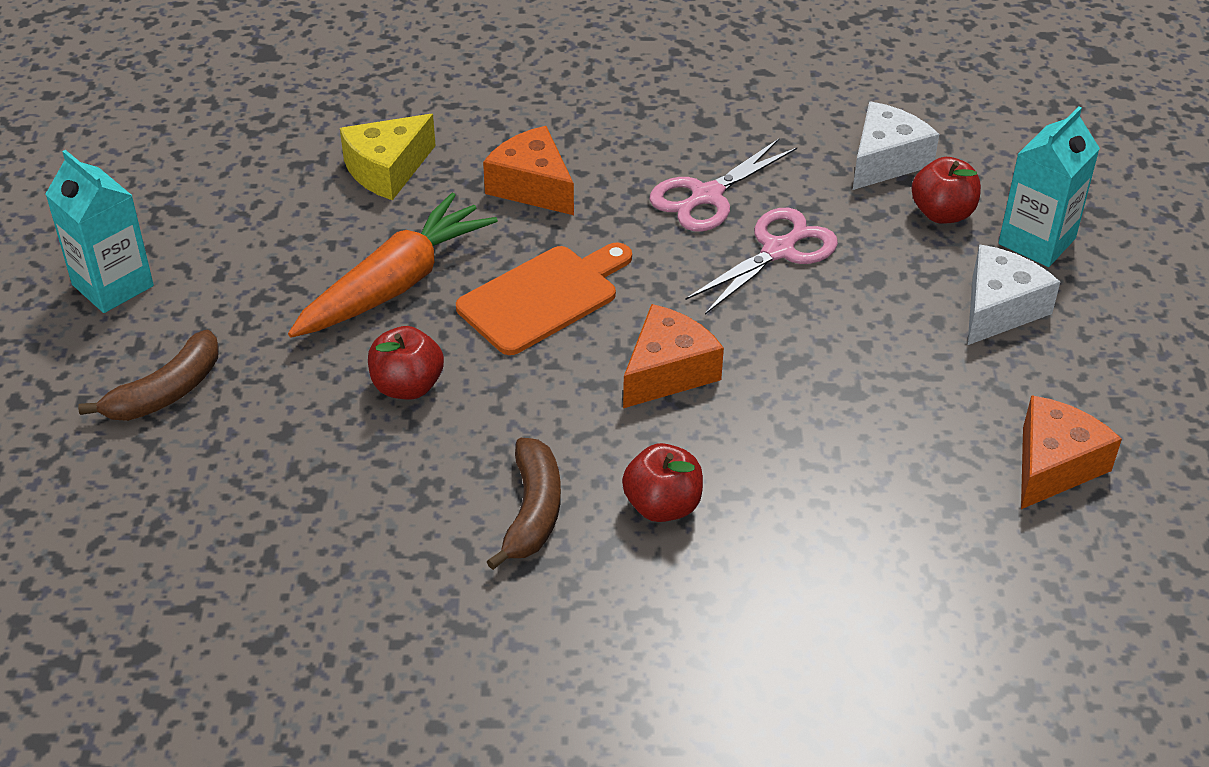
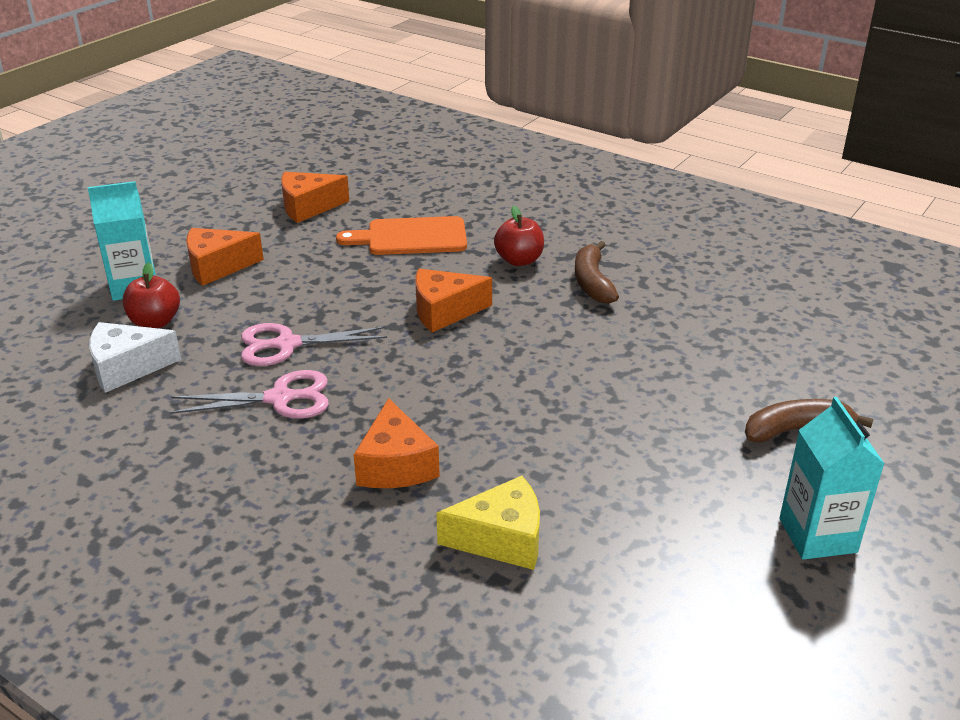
camera: 145 degrees left, 10 degrees down
(394, 285) = (575, 434): orange carrot -> none
(407, 386) = (616, 366): red apple -> none
(533, 512) = (592, 282): brown banana -> brown banana turned 45 degrees counterclockwise
(543, 297) = (474, 381): orange cutting board -> orange cutting board (411, 237)
(999, 309) = (217, 267): white cheese -> orange cheese

